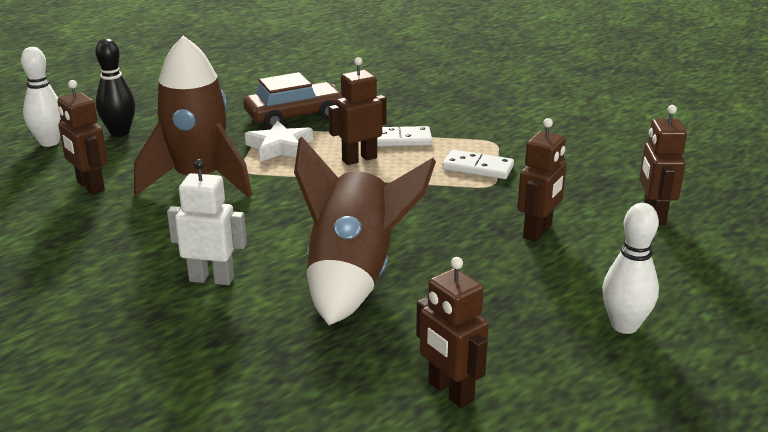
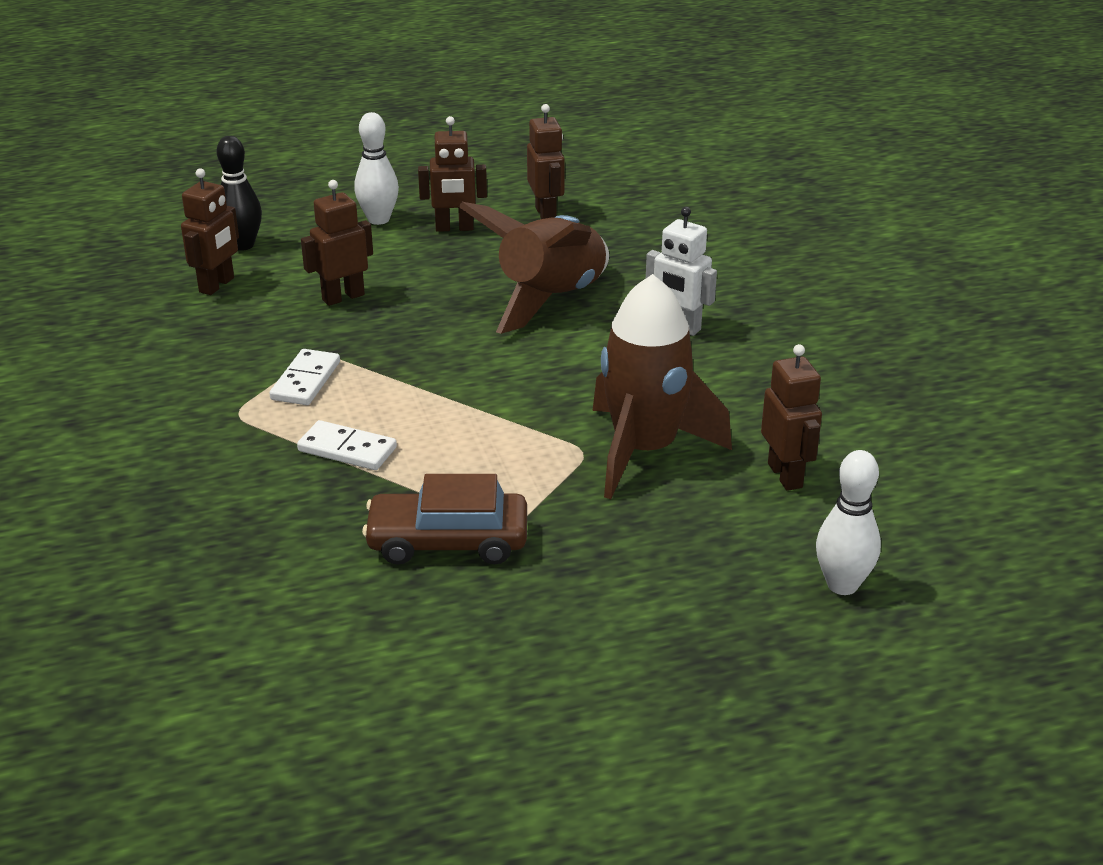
camera: 155 degrees left, 5 degrees up
(120, 132) = (730, 578): black bowling pin -> black bowling pin (243, 245)
(280, 147) = (512, 479): white star -> none
(359, 159) = (428, 431): brown robot -> brown robot (454, 228)
(478, 168) = (306, 381): white domino -> white domino turned 60 degrees clockwise

